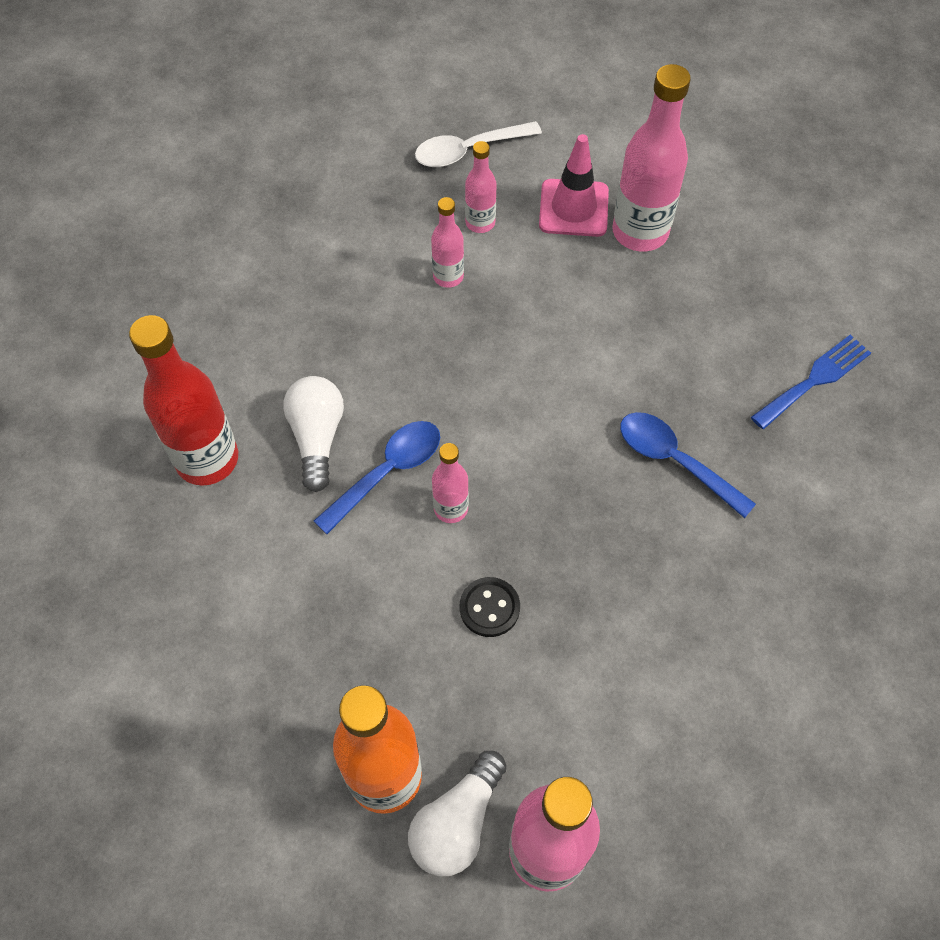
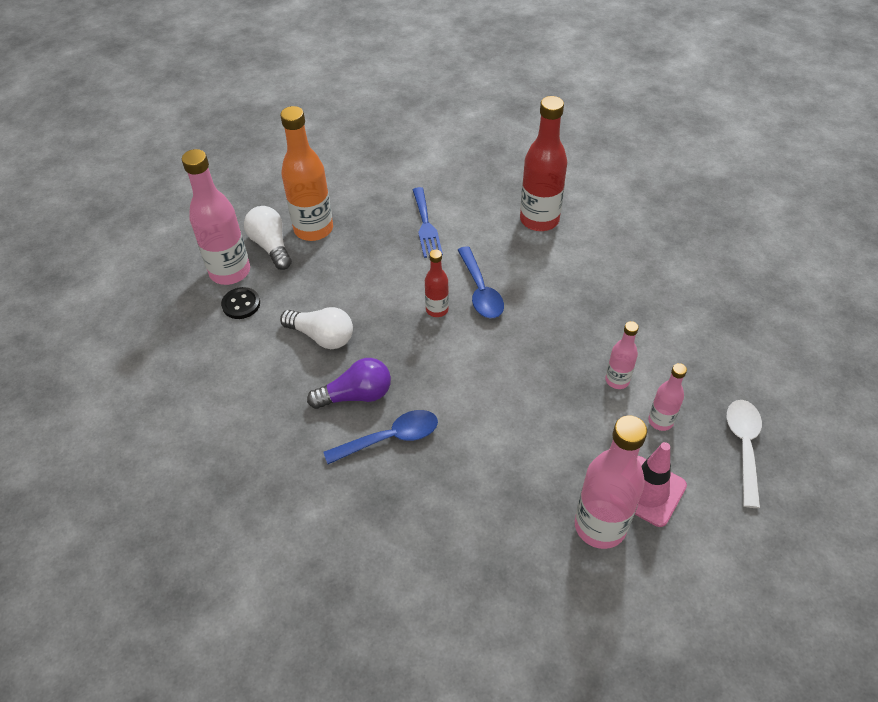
camera: 120 degrees right, 10 degrees down
(317, 437) = (525, 268): white light bulb -> white light bulb (322, 336)
(451, 508) = (437, 309): pink bottle -> red bottle
(489, 608) = (365, 302): black button -> black button (241, 304)
(643, 531) = (356, 395): none -> purple light bulb
(814, 380) = (393, 568): blue fork -> blue fork (425, 225)

